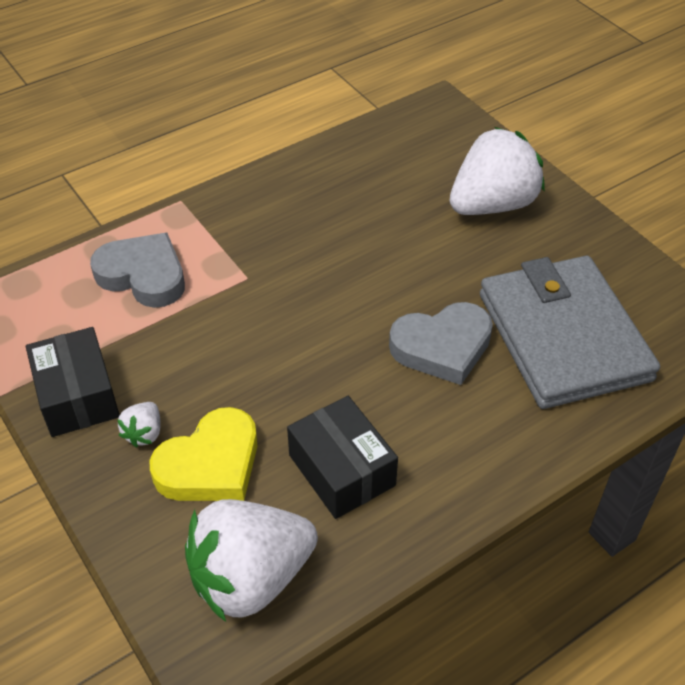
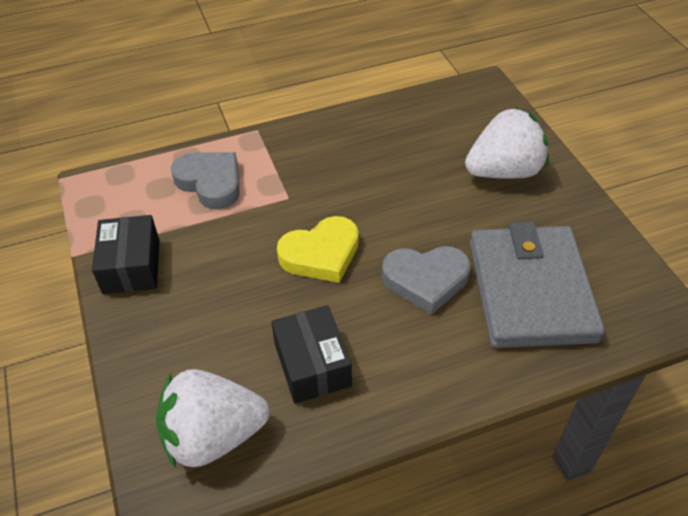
camera: 15 degrees right, 0 degrees up
(144, 433) = (170, 305): white strawberry -> none
(210, 464) = (212, 339): yellow heart -> yellow heart (321, 254)

